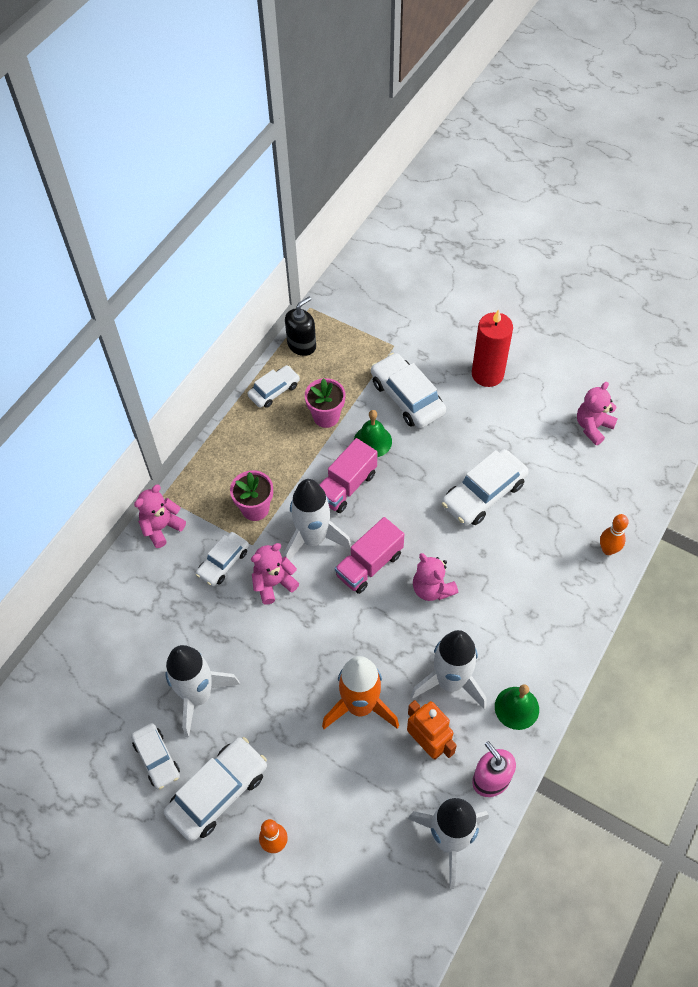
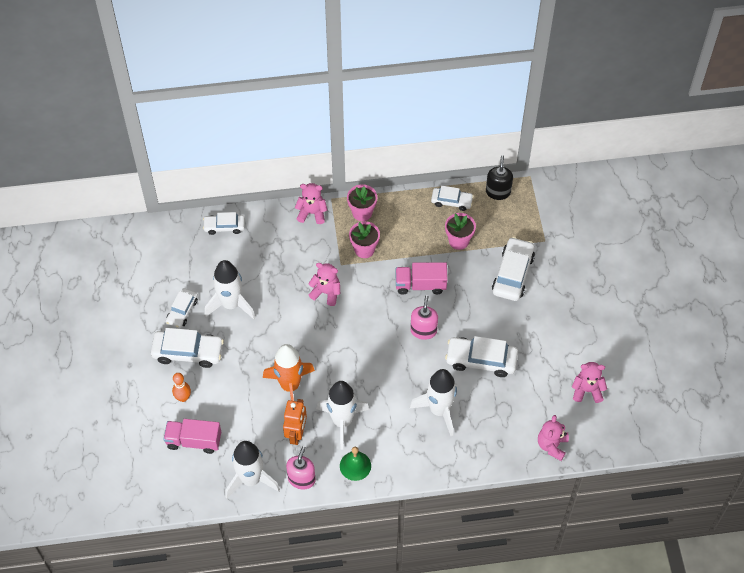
camera: 50 degrees right, 0 degrees up
(208, 479) = (362, 212): none -> pink flower pot
(223, 562) = (317, 259): white car -> white car (224, 226)
(301, 345) = (498, 192): black soap dispenser -> black soap dispenser turned 90 degrees counterclockwise
(313, 539) = (371, 292): white rocket -> white rocket (439, 410)
(369, 565) = (379, 332): pink truck -> pink truck (194, 441)
(372, 441) = (464, 277): green bell -> none
(403, 522) = (423, 330): none -> pink soap dispenser
(432, 589) = (392, 374): pink teddy bear -> pink teddy bear (552, 445)
(487, 374) = (572, 306): red candle -> none
(608, 550) = (502, 452): orange bowling pin -> none

